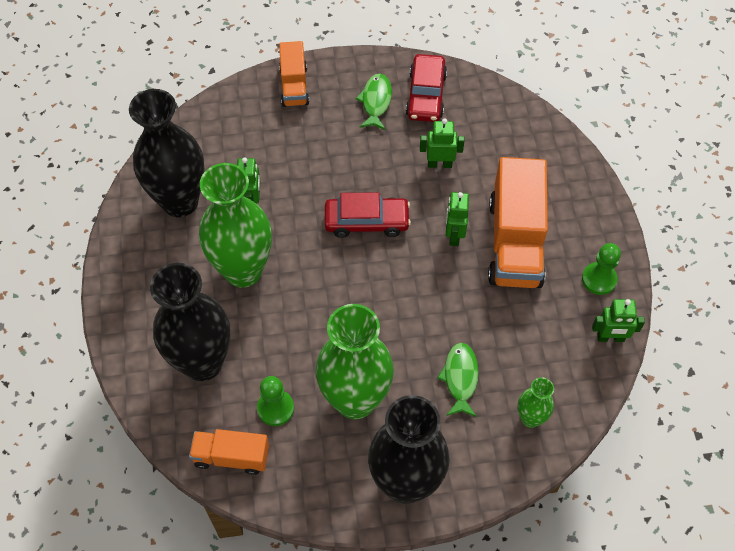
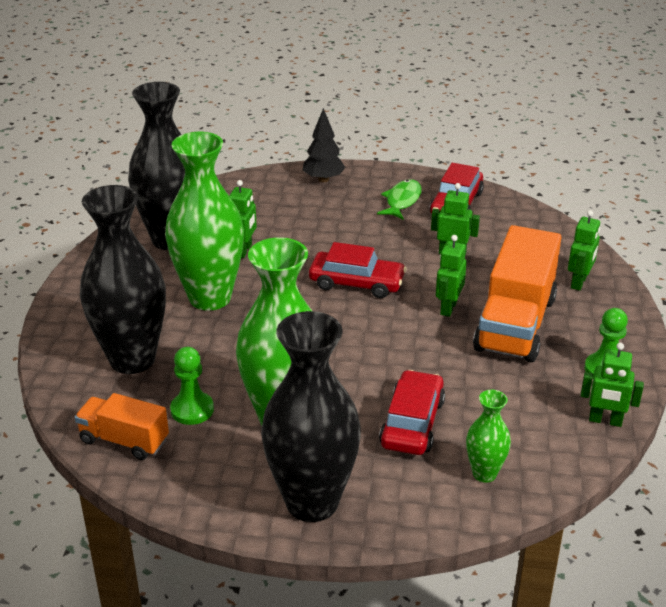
camera: 15 degrees right, 25 degrees down
(294, 86) = (323, 179): orange truck -> black tree
(460, 378) = (412, 423): green fish -> red car
(556, 177) = (579, 282): none -> green robot

